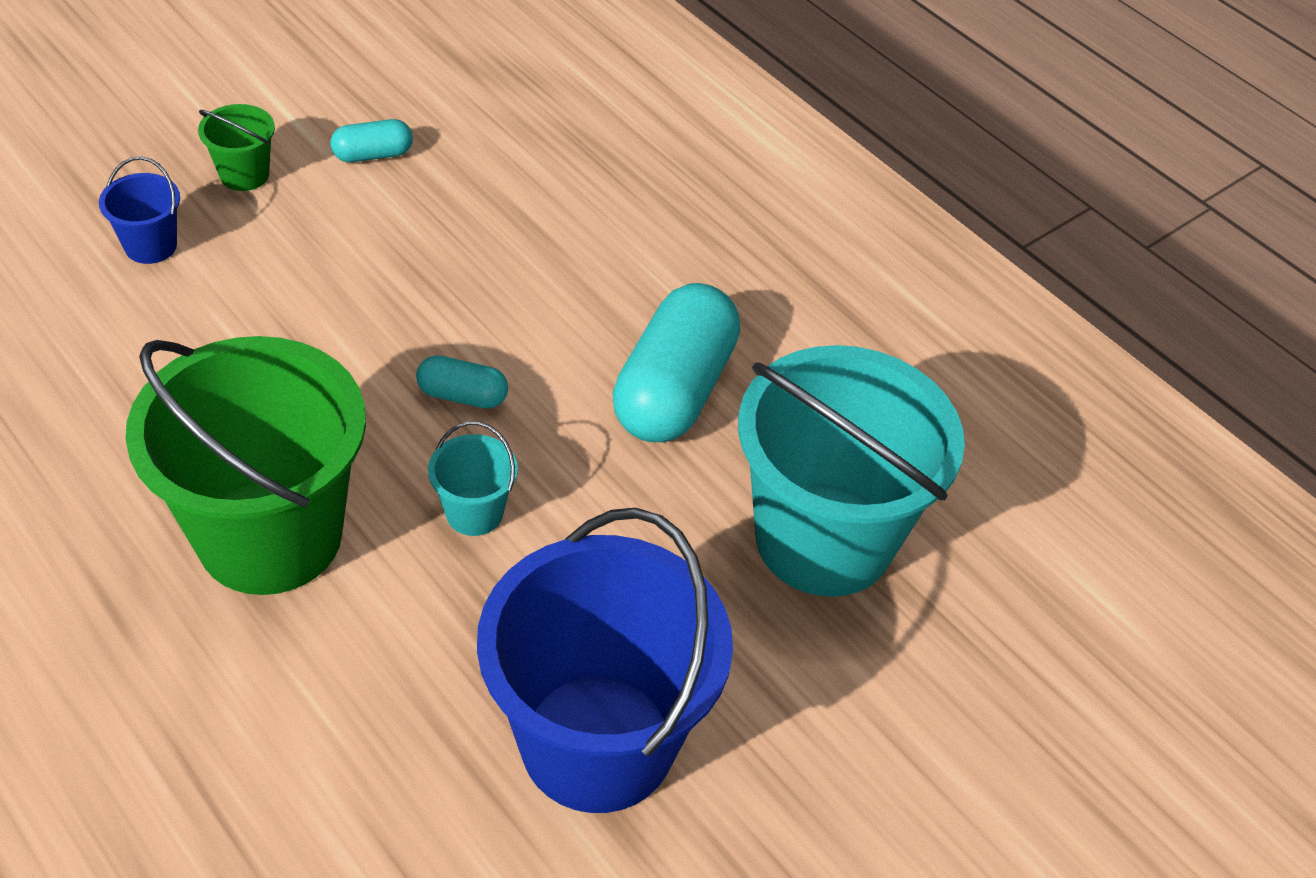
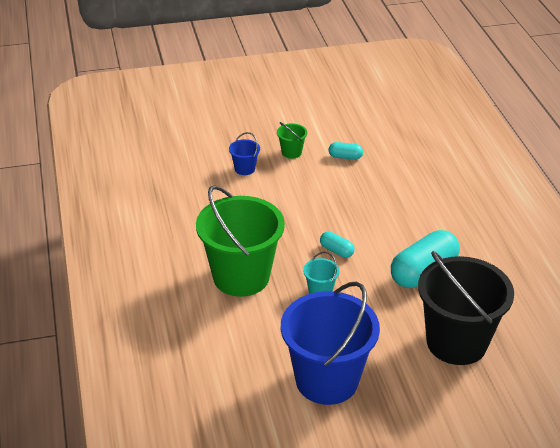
camera: 30 degrees right, 10 degrees down
(823, 539) = (456, 342): turquoise bucket -> black bucket

